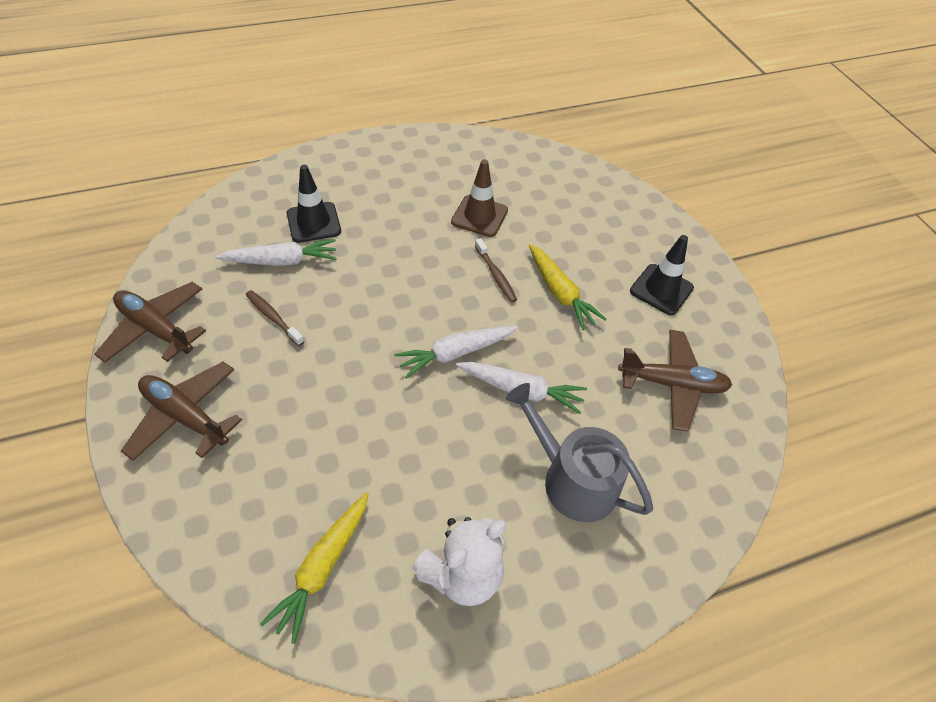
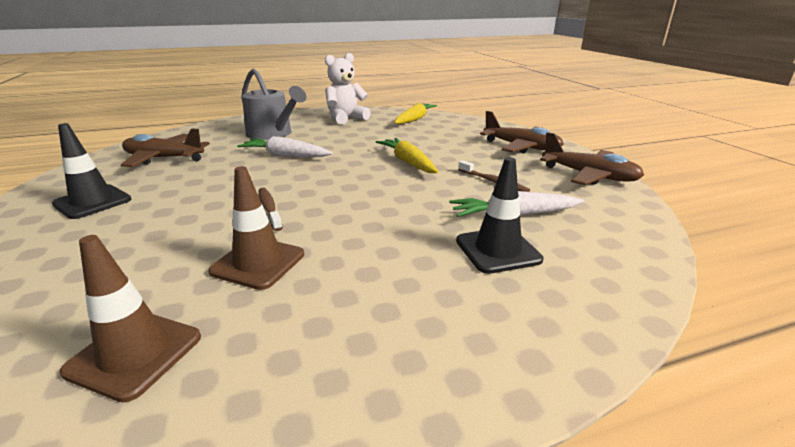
camera: 175 degrees left, 25 degrees down
(455, 353) = (330, 168): white carrot -> none
(513, 165) = (135, 354): none -> brown traffic cone
(560, 293) = (208, 198): yellow carrot -> yellow carrot (408, 162)

